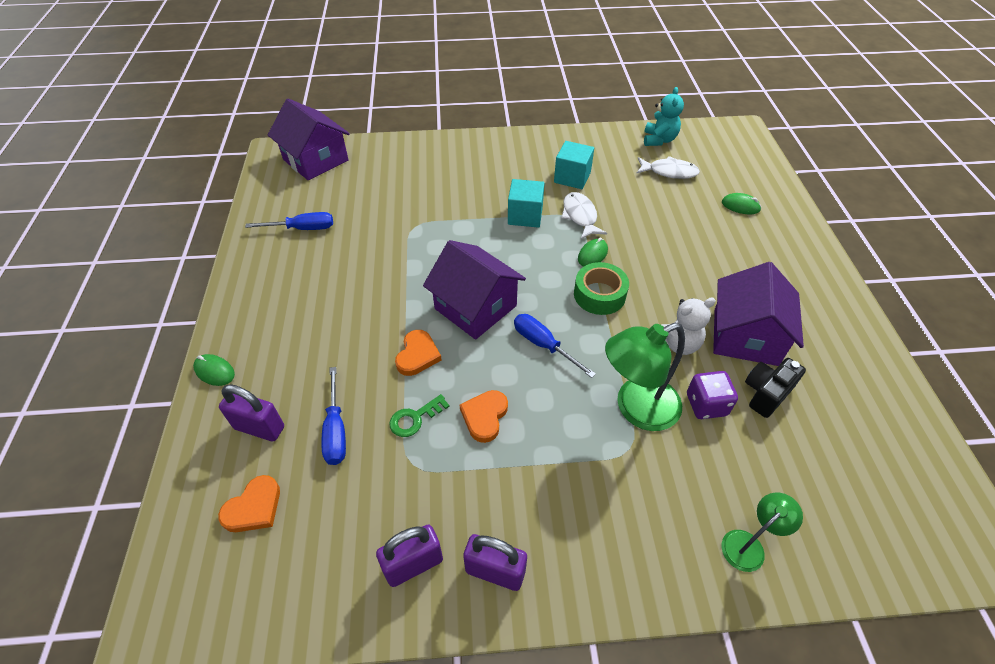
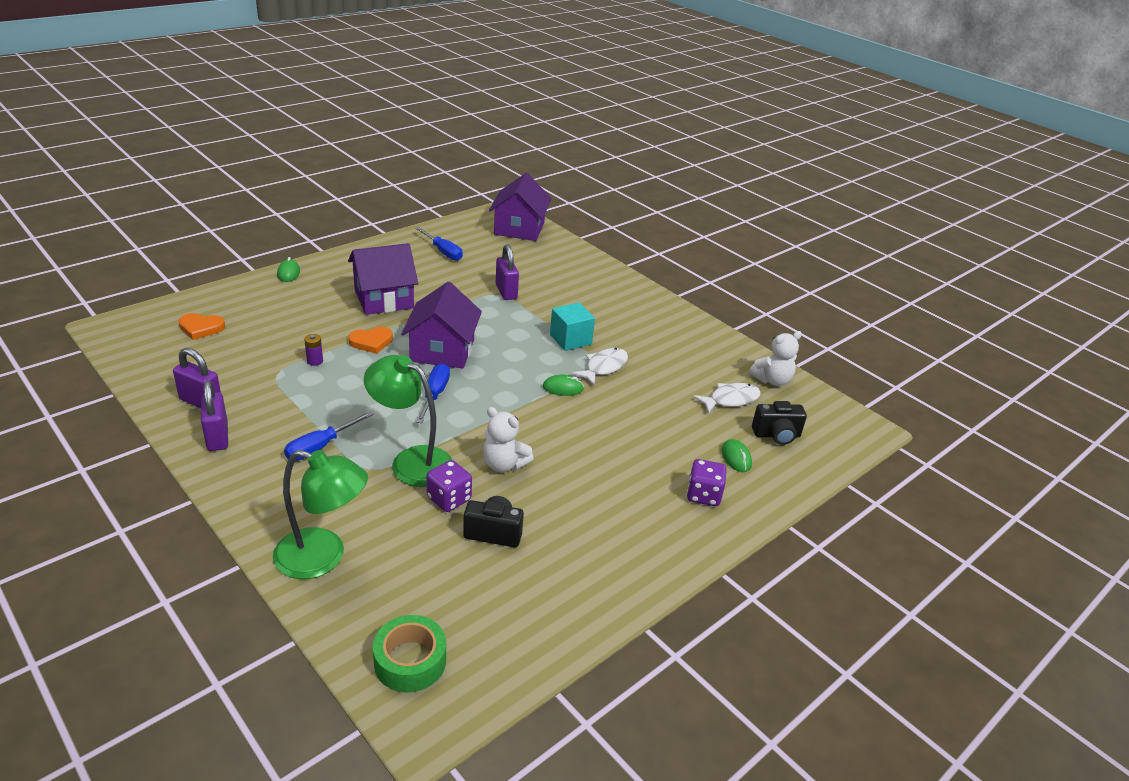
camera: 50 degrees right, 15 degrees down
(259, 427) = (259, 306): purple padlock -> purple padlock (506, 292)
(336, 430) = (280, 334): blue screwdriver -> blue screwdriver (320, 447)
(414, 418) = (315, 361): green key -> purple battery
(484, 416) = (341, 390): orange heart -> none
(572, 177) = (650, 347): turquoise cube -> none
(599, 295) = (518, 406): green tape -> green tape (410, 661)
(659, 140) = (772, 380): turquoise teddy bear -> white teddy bear
(669, 172) = (730, 399): white fish -> white fish turned 90 degrees counterclockwise
(725, 173) = (776, 435): none -> black camera
(745, 336) = (553, 503): purple house -> purple house (384, 299)
(748, 544) = (323, 558): green lamp -> green lamp, size x1.80
(775, 245) = (703, 495): none -> purple dice

